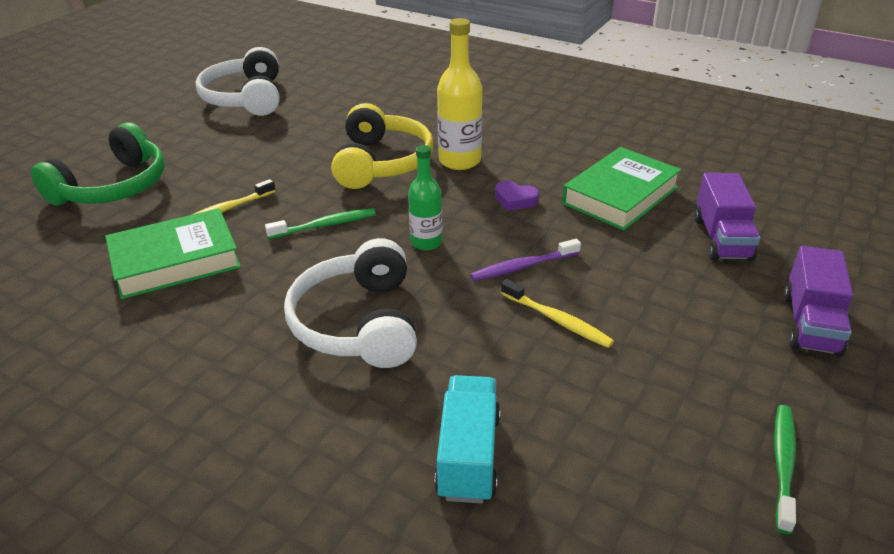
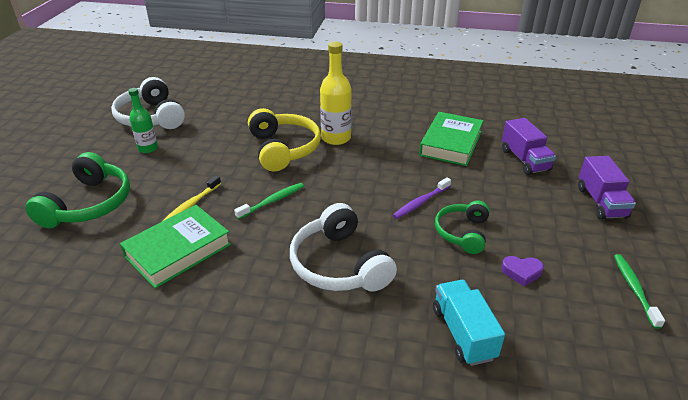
camera: 20 degrees left, 0 degrees up
(426, 242) = (349, 199): green bottle -> green bottle (148, 148)
(515, 200) = (388, 158): purple heart -> purple heart (521, 272)
(557, 320) = (462, 233): yellow toothbrush -> green headphones

